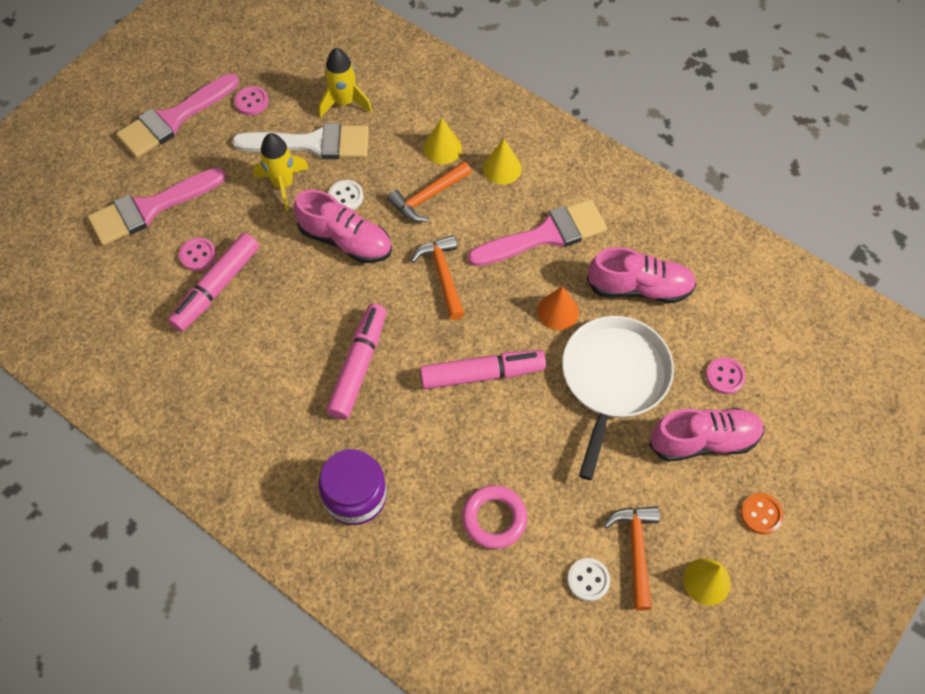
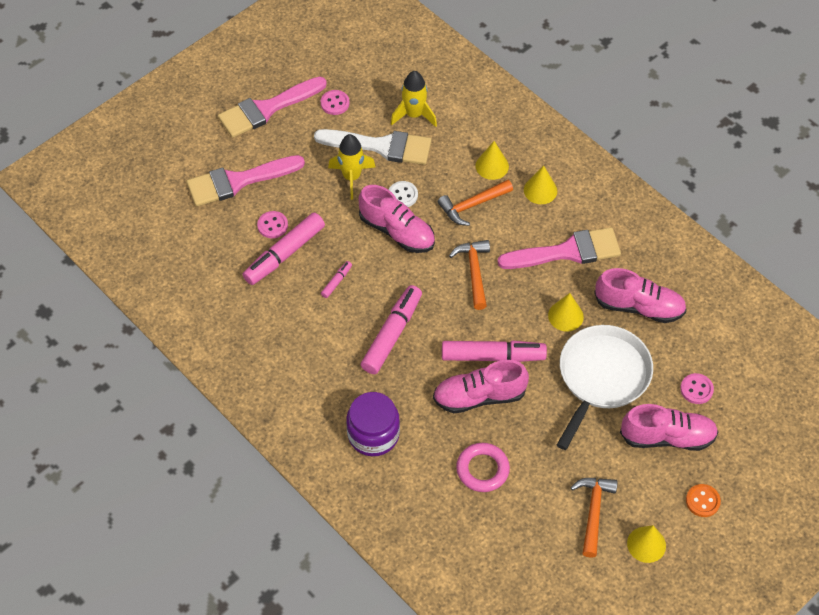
camera: 10 degrees right, 5 degrees down
(283, 311) = (336, 282): none -> pink marker
(474, 426) = (479, 396): none -> pink shoe
(558, 311) = (565, 316): orange cone -> yellow cone
(588, 580) = (550, 528): white button -> none

